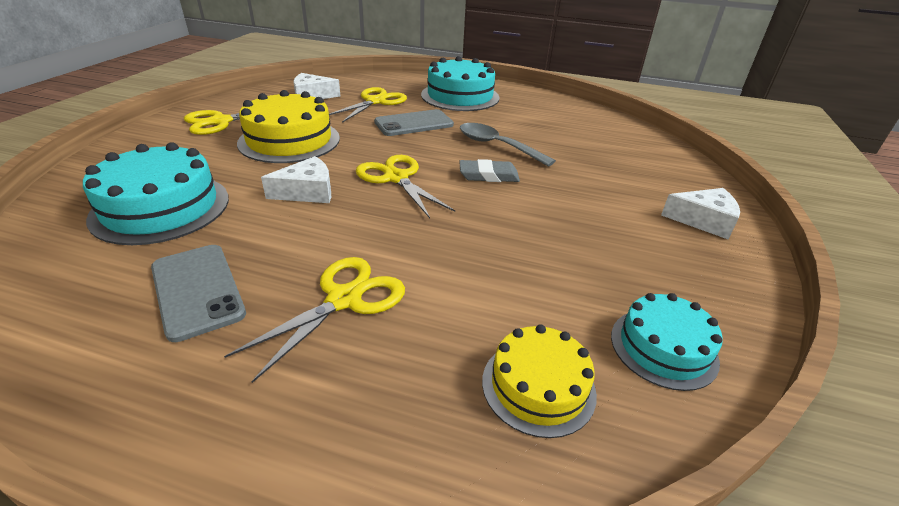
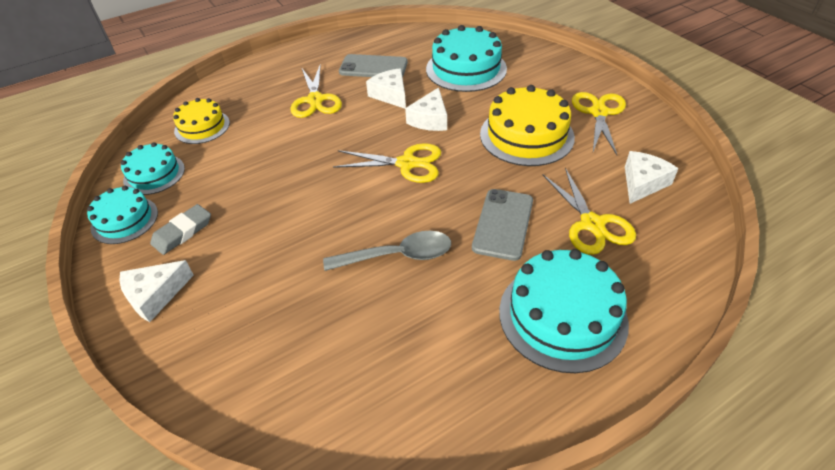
camera: 135 degrees right, 10 degrees up
(274, 238) = (390, 95): none -> white cheese
(488, 175) = (356, 214): grey eraser -> grey eraser (182, 232)
(725, 306) = (124, 220): none -> turquoise cake

